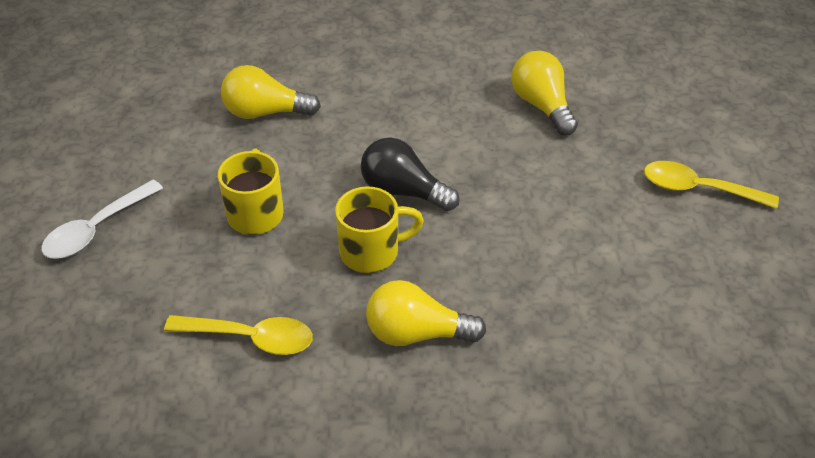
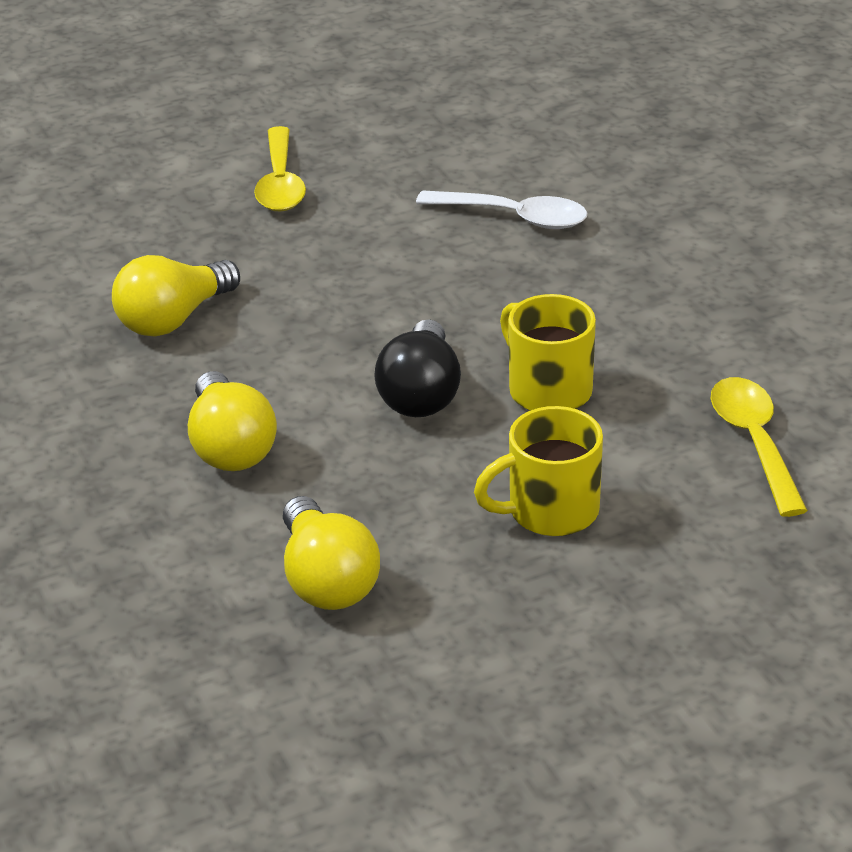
camera: 110 degrees left, 10 degrees down
(96, 229) = (692, 662): white spoon -> white spoon (514, 217)
(416, 333) = (647, 324): yellow light bulb -> yellow light bulb (230, 446)

